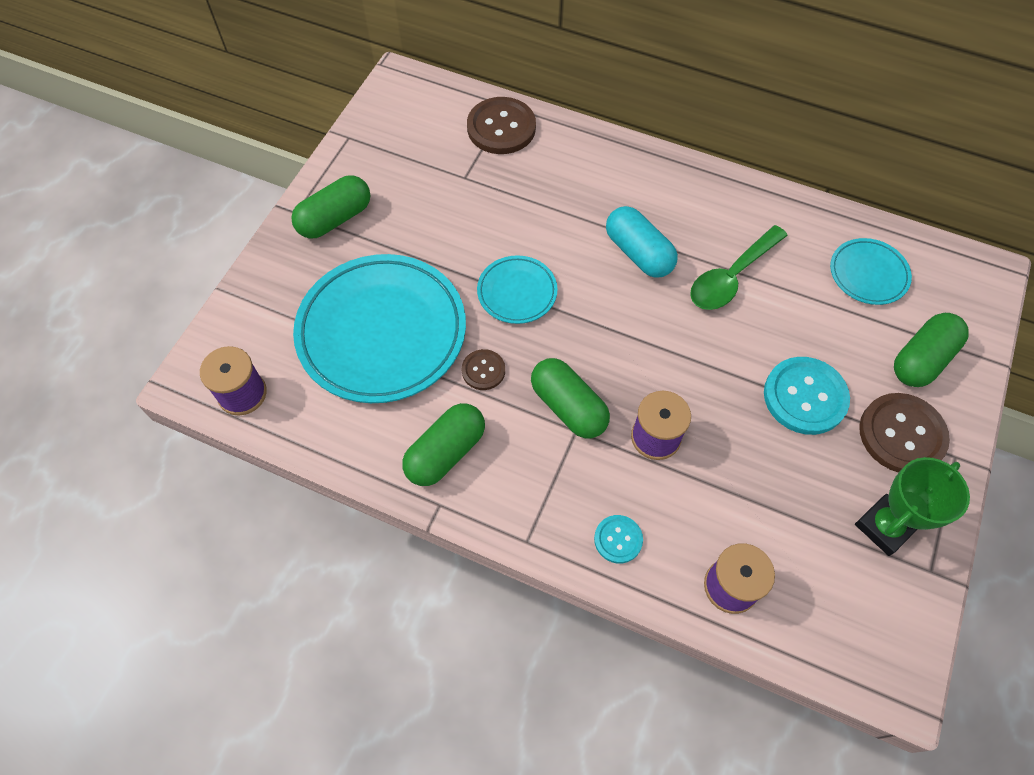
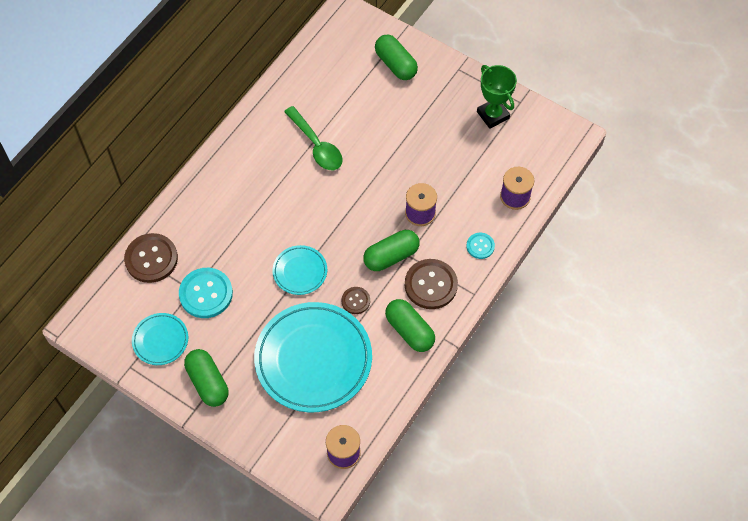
camera: 80 degrees left, 0 degrees up
(638, 253) = (285, 193): turquoise capsule -> none
(805, 397) = (408, 129): turquoise button -> turquoise button (206, 294)
(868, 274) = (331, 72): turquoise plate -> turquoise plate (160, 340)
(901, 434) = (441, 90): brown button -> brown button (431, 285)

